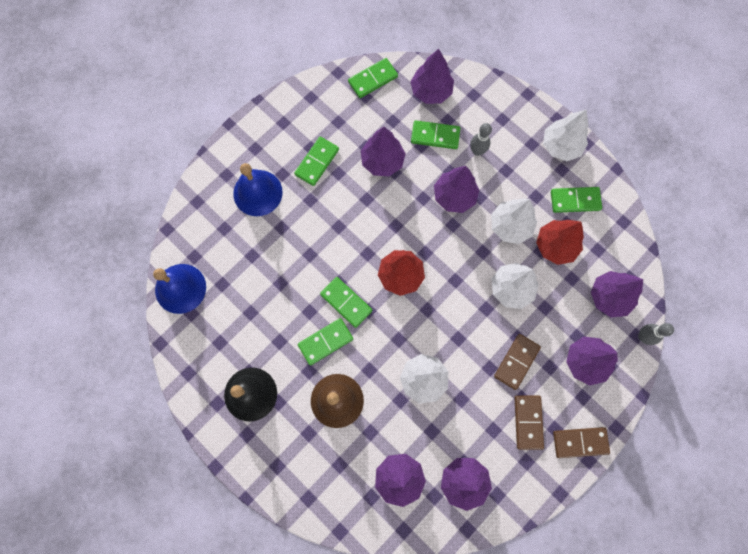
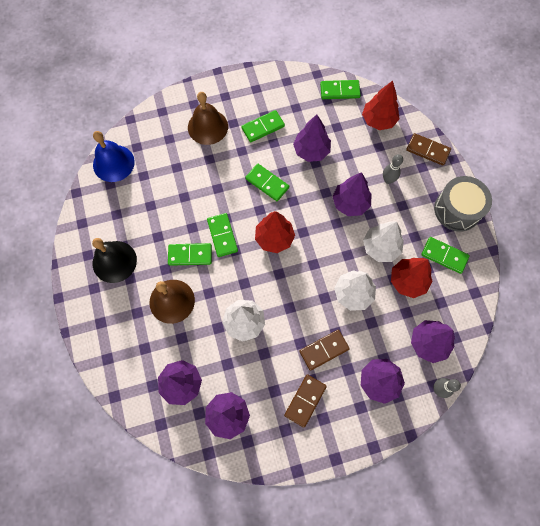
camera: 30 degrees right, 5 degrees down
(257, 193) = (207, 127): blue bell -> brown bell
(431, 91) = (378, 120): purple tree -> red tree
(435, 136) = (362, 153): green domino -> green domino (267, 183)
(561, 146) = (457, 210): white tree -> grey drum
(580, 442) = (337, 441): brown domino -> brown domino (427, 150)

